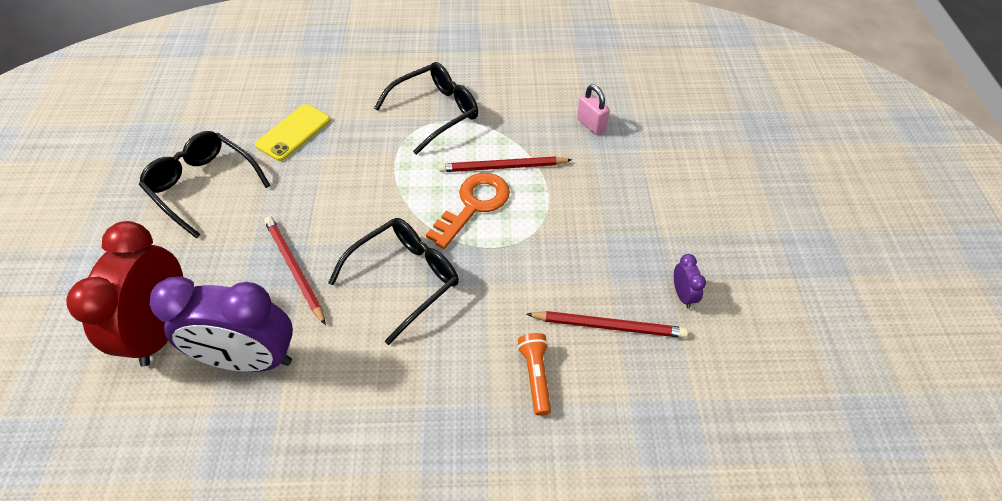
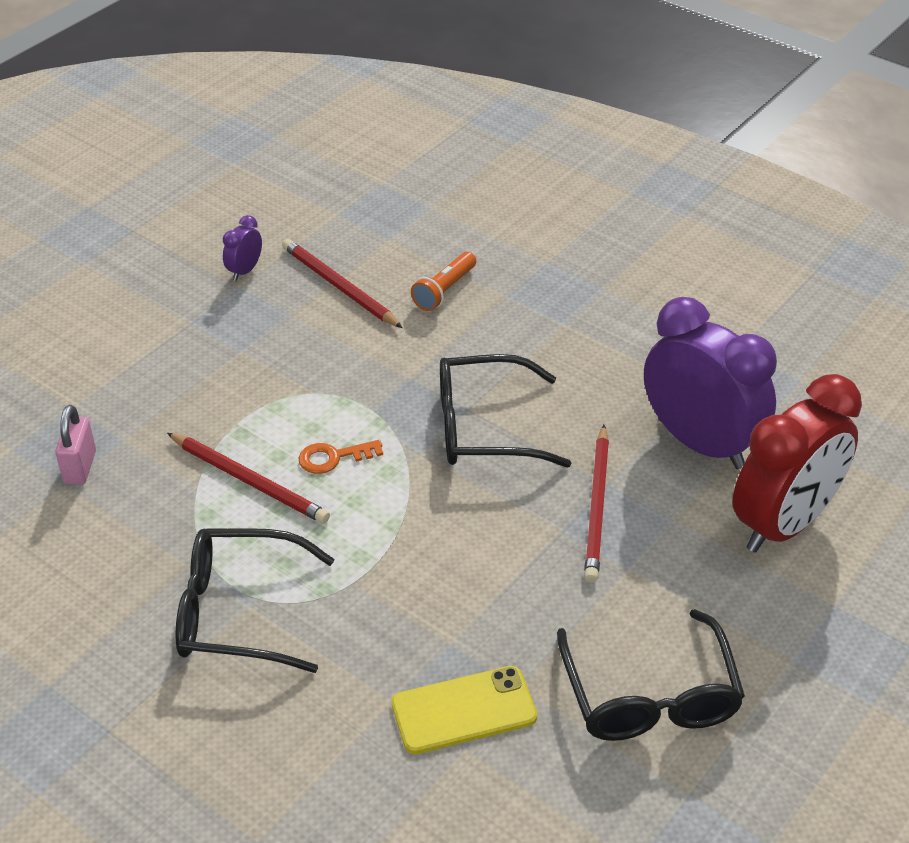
camera: 140 degrees left, 10 degrees down
(474, 205) = (333, 457): orange key -> orange key, size x0.55

